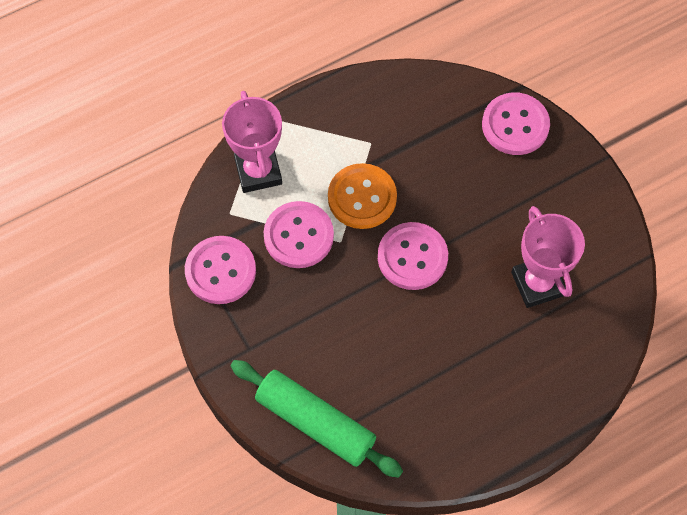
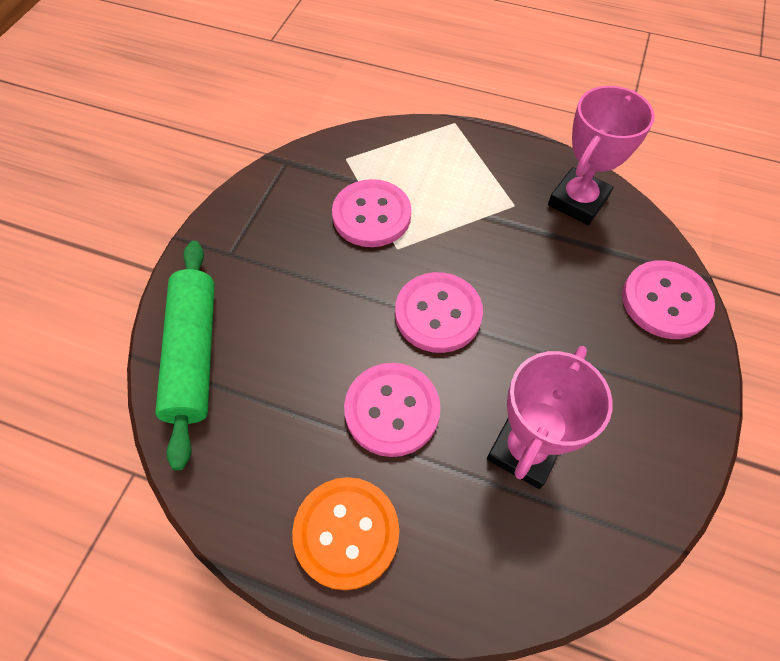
camera: 50 degrees right, 5 degrees down
(220, 271) = (287, 186): pink button -> pink button (392, 410)
(258, 171) = (402, 151): pink trophy -> pink trophy (577, 201)
(362, 197) = (456, 234): orange button -> orange button (346, 533)

